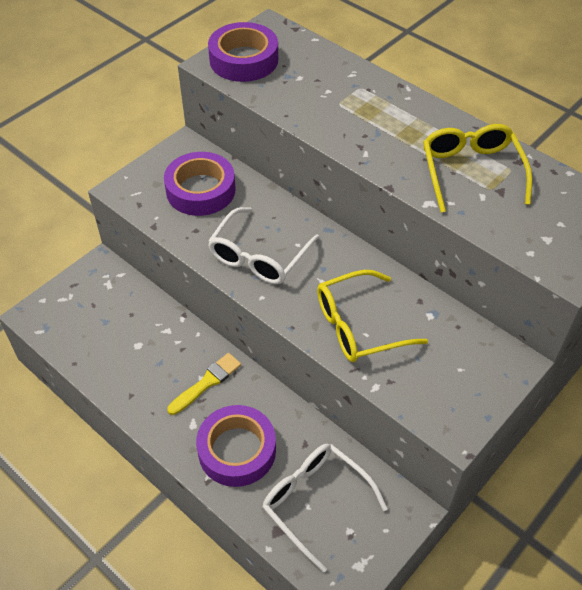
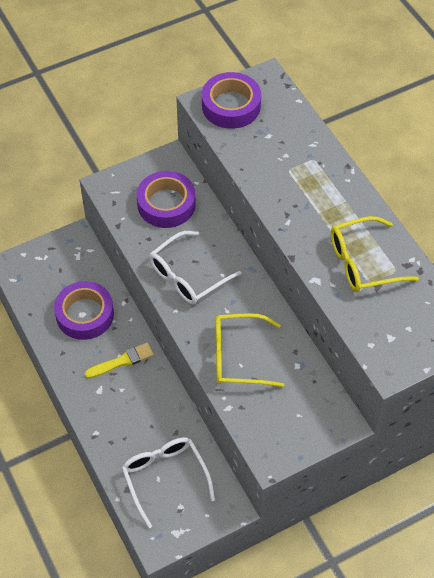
camera: 20 degrees right, 5 degrees up
(237, 450) = (124, 420): purple tape -> purple tape (85, 314)
(471, 172) = (363, 263): yellow glasses -> yellow glasses turned 120 degrees counterclockwise

